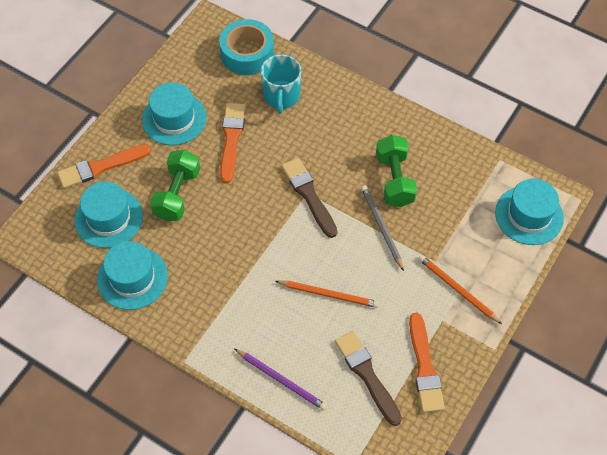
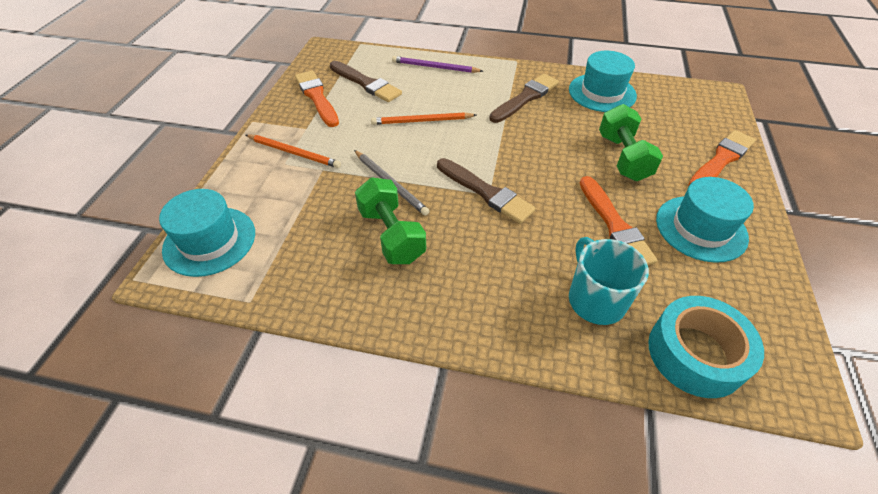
camera: 160 degrees right, 10 degrees down
(109, 218) = (666, 124): turquoise hat -> none
(212, 295) = (525, 98): none -> brown brush

